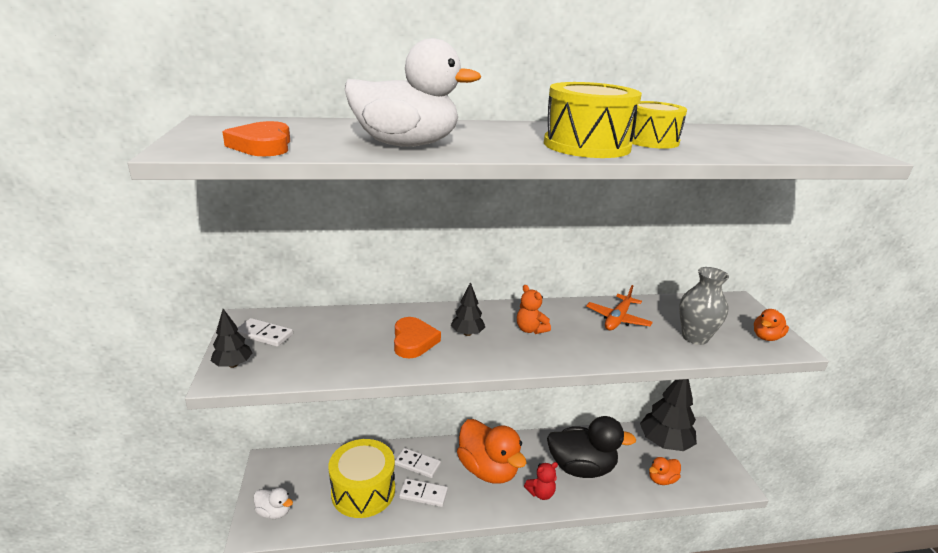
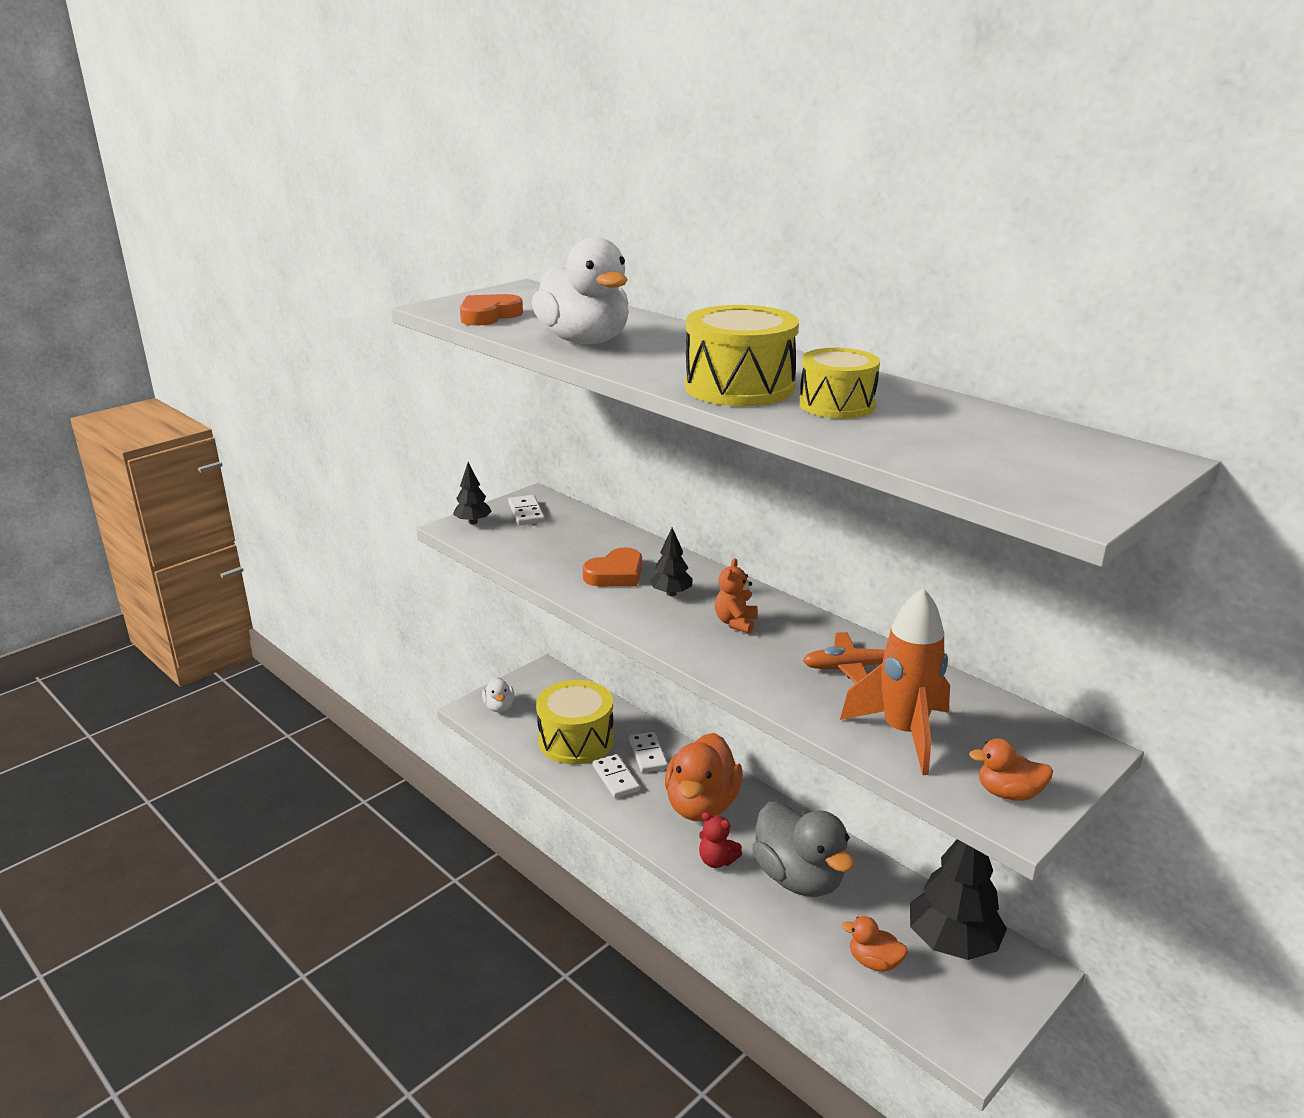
camera: 55 degrees right, 0 degrees up
(581, 467) = (799, 878): black duck -> grey duck
(695, 337) = (903, 733): grey vase -> orange rocket

